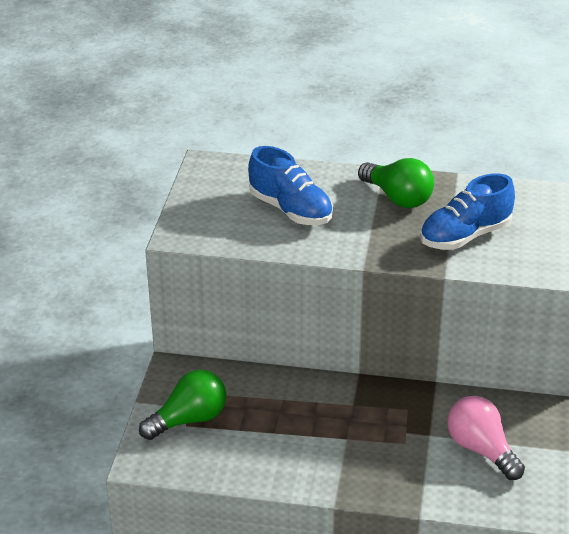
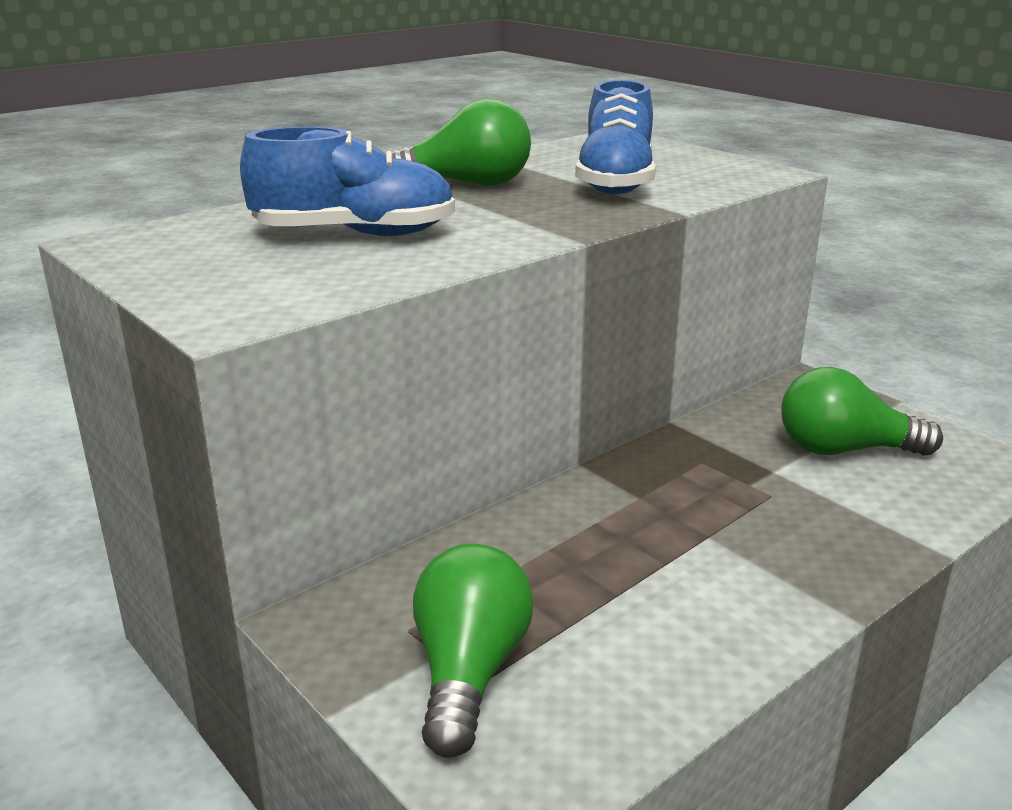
camera: 50 degrees left, 10 degrees down
(481, 450) = (844, 450): pink light bulb -> green light bulb

